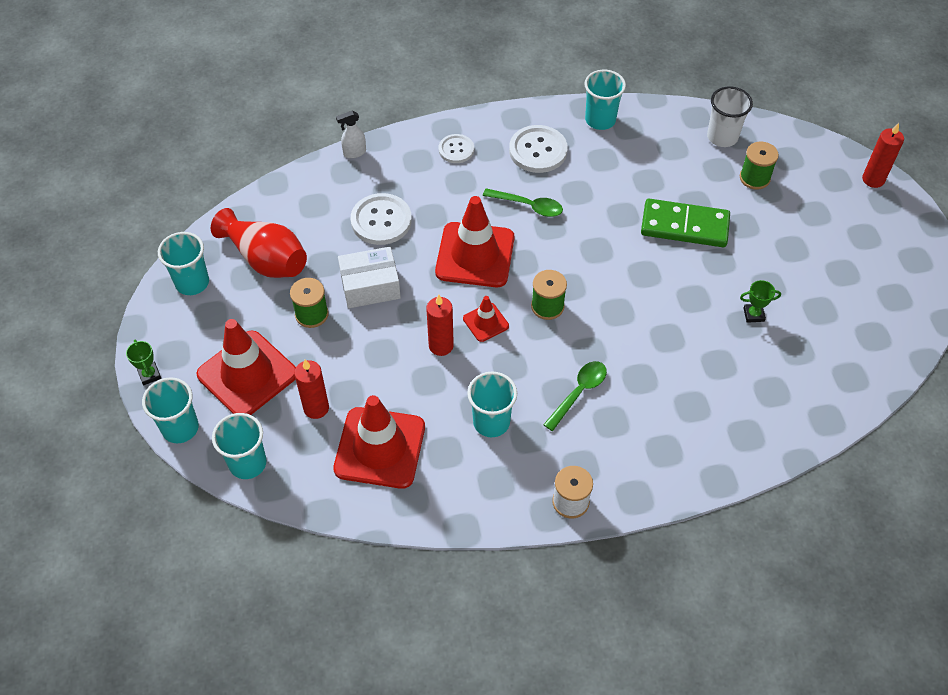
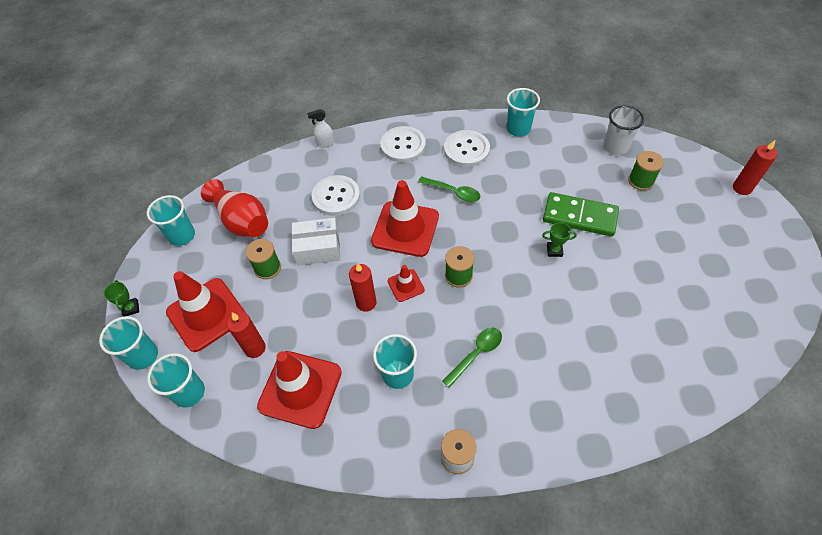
camera: 10 degrees right, 0 degrees up
(456, 149) = (403, 145): white button -> white button, size x1.62
(753, 314) = (634, 296): green trophy -> green trophy (554, 250)

